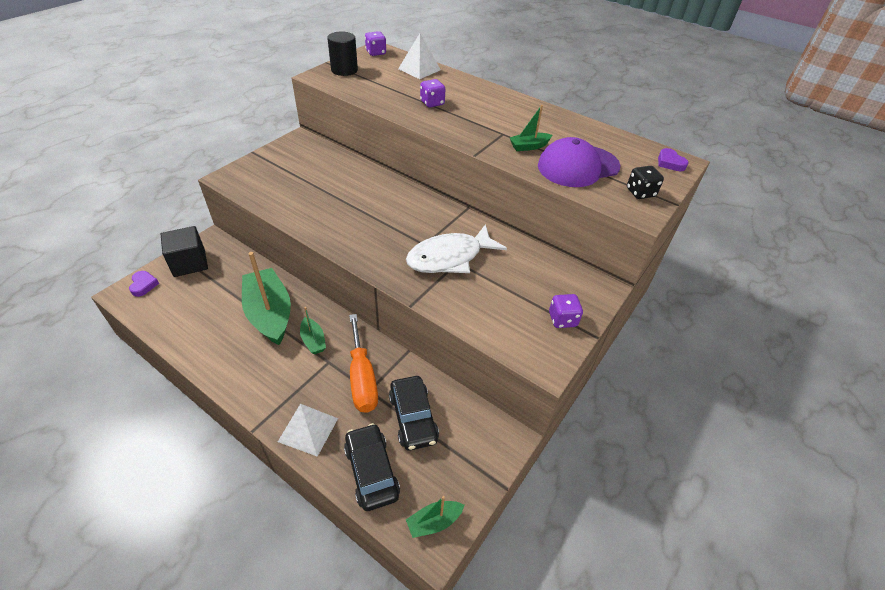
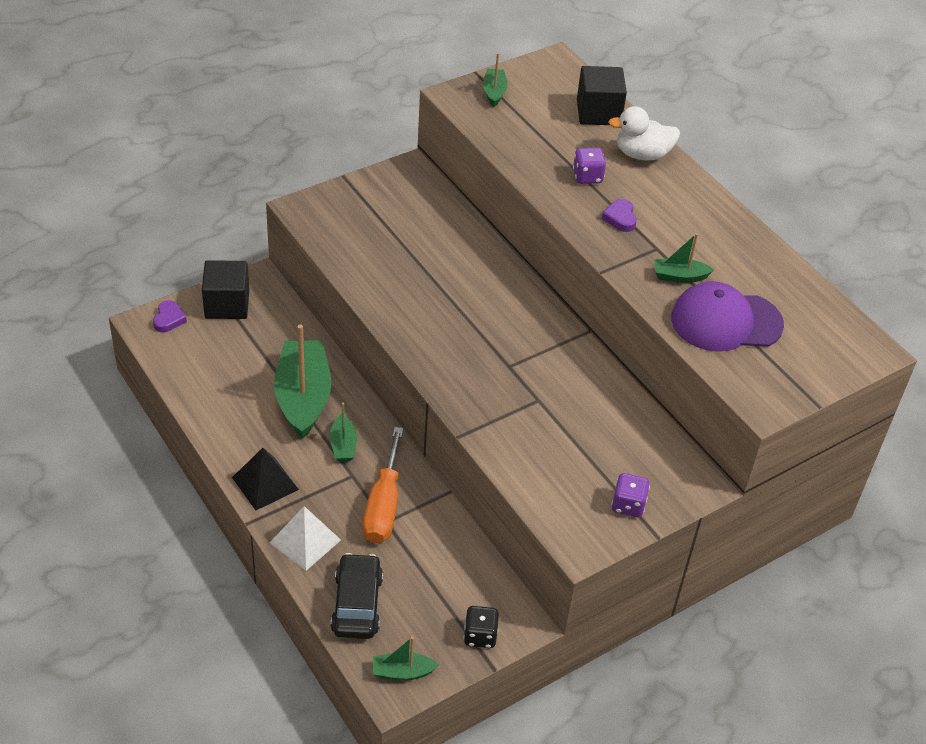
camera: 20 degrees right, 0 degrees up
(258, 391) = (265, 483): none -> black pyramid
(344, 70) = (494, 92): black cylinder -> green boat
(376, 53) = (551, 68): purple dice -> none
(413, 418) = (423, 566): black car -> none
(419, 69) = (598, 112): white pyramid -> black cube
(449, 257) = (531, 391): white fish -> none
(460, 85) = (642, 154): none -> white duck
(640, 193) = (782, 379): black dice -> black dice (480, 636)
(670, 163) = (856, 348): purple heart -> purple heart (620, 218)

